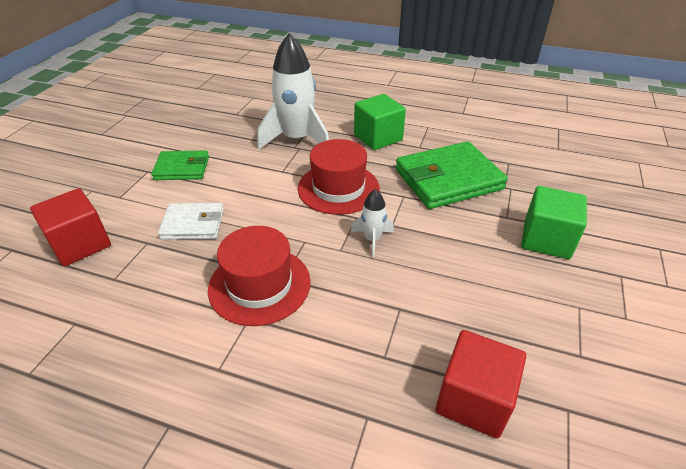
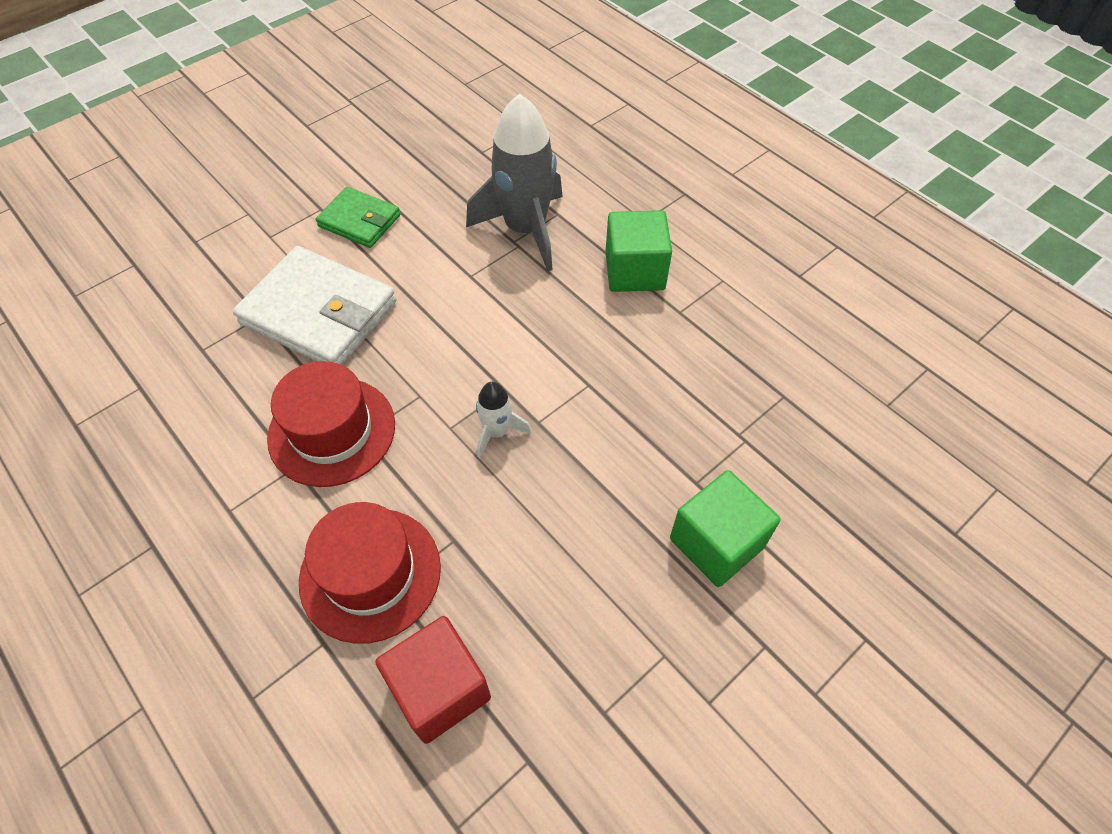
camera: 30 degrees right, 15 degrees up
(80, 244) = (197, 287): red cube -> none
(193, 224) = (319, 313): white wallet -> white wallet, size x1.74
(297, 139) = (525, 229): white rocket -> grey rocket
(338, 188) = (517, 335): red hat -> red hat (370, 573)
(448, 179) = (670, 385): green wallet -> none

